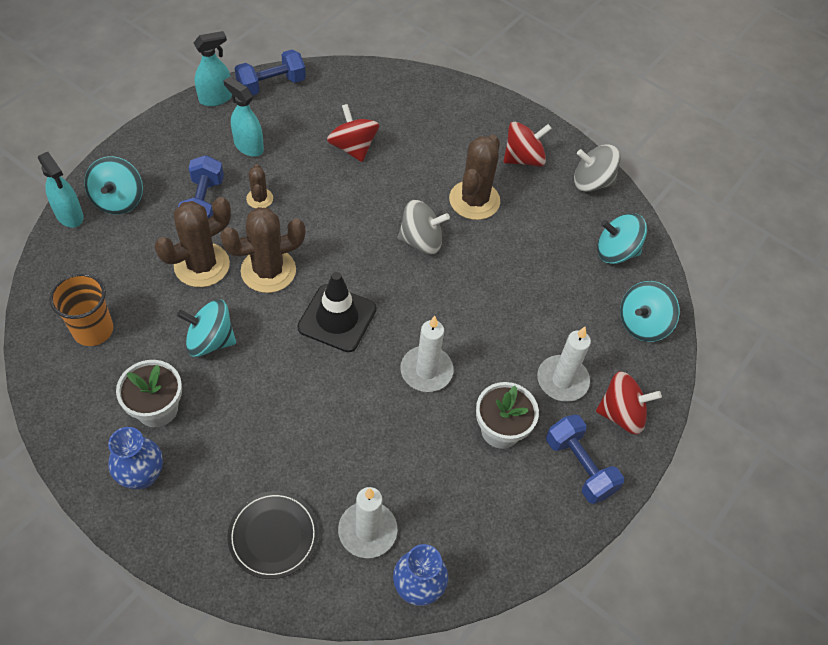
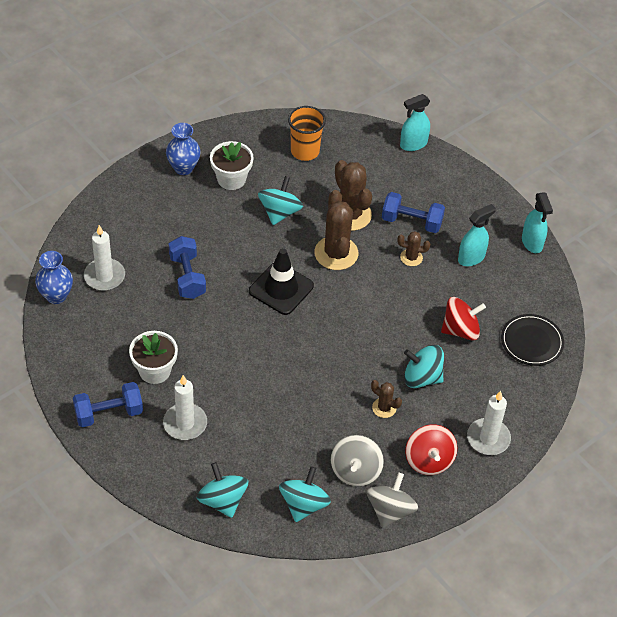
camera: 105 degrees right, 5 degrees down
(118, 200) = (424, 172): turquoise spinning top -> turquoise spinning top (422, 377)
(271, 85) = (546, 283): blue dumbbell -> blue dumbbell (187, 276)
(273, 536) = (119, 227): black plate -> black plate (531, 342)
(421, 241) = (346, 358): grey spinning top -> grey spinning top (355, 471)
(426, 371) = (219, 335): white candle -> white candle (488, 438)
(474, 200) = (384, 408): brown cactus -> brown cactus, size x0.51
(621, 414) = (143, 456): red spinning top -> none

